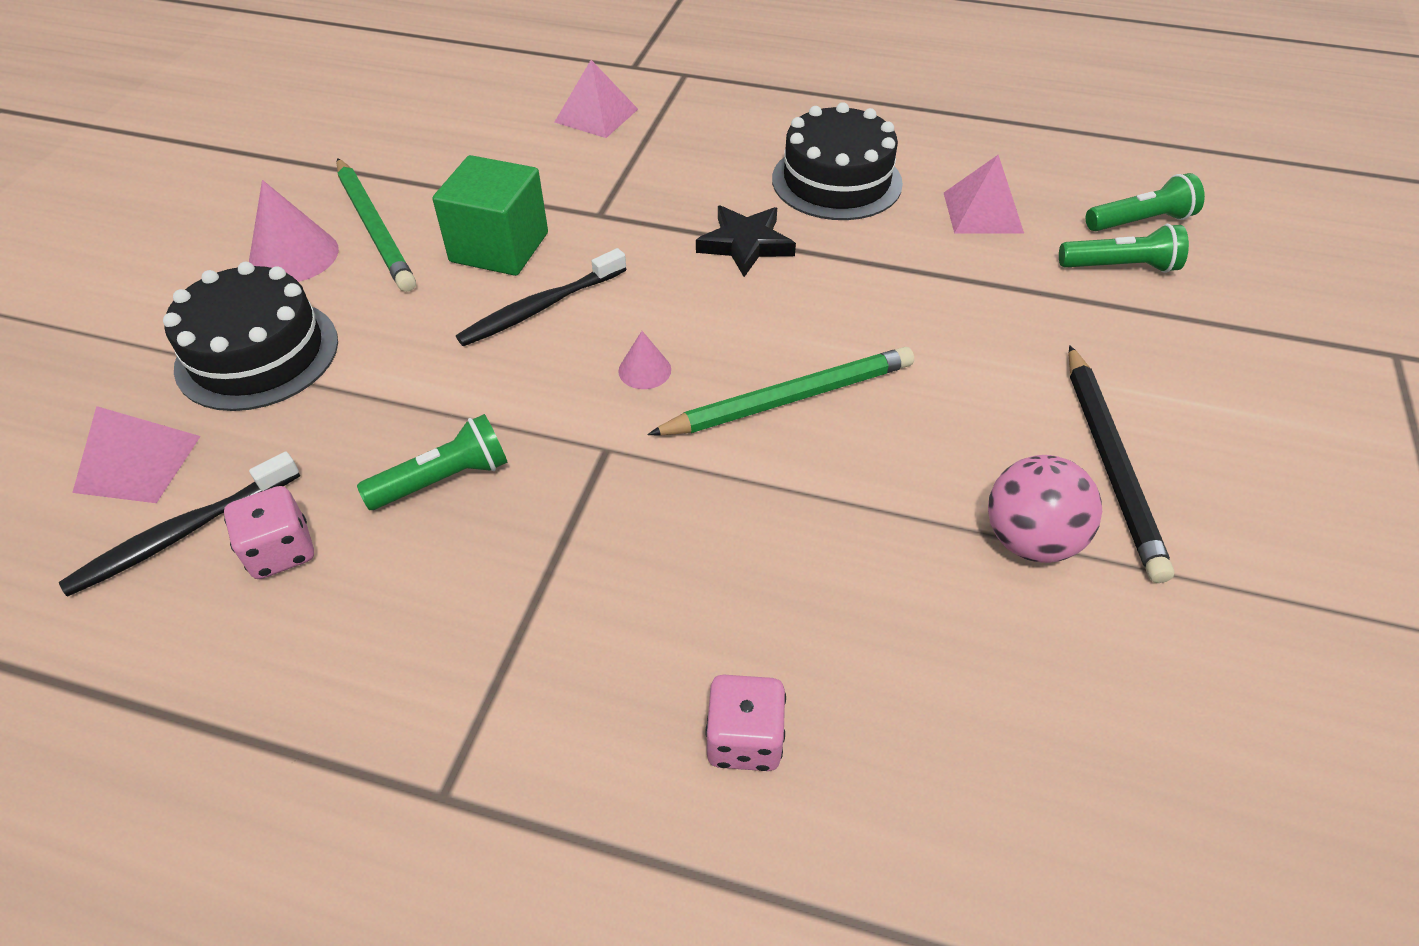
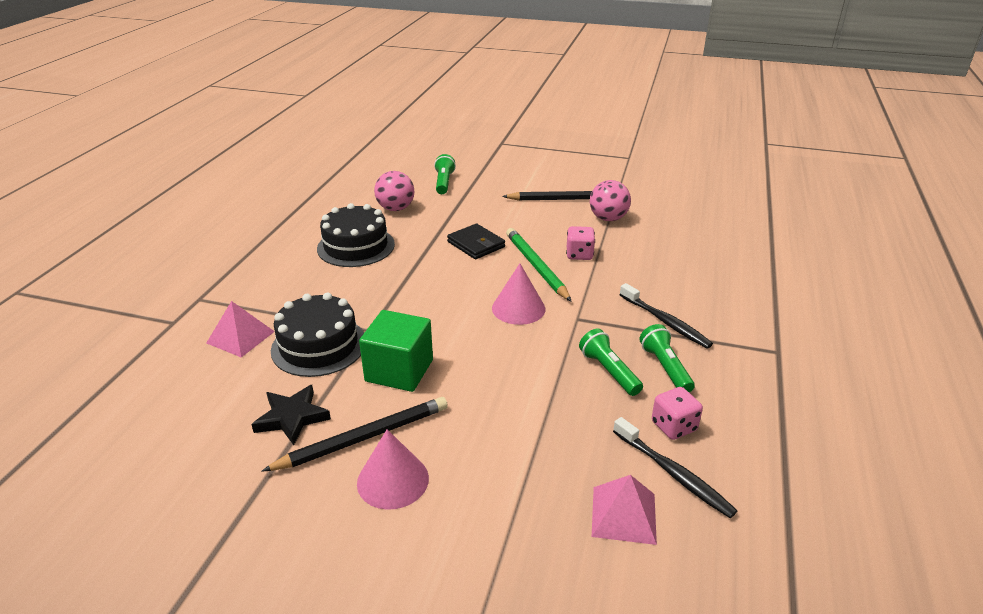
camera: 90 degrees left, 15 degrees down
(257, 354) = (510, 476): black cake -> black cake (319, 346)
(374, 228) = (363, 438): green pencil -> black pencil
(540, 307) = (464, 348): black toothbrush -> black toothbrush (665, 322)
(644, 370) = (518, 308): pink cone -> pink cone, size x1.84
(744, 739) = (719, 281): pink dice -> pink dice (579, 255)
(745, 244) = (411, 276): black star -> black star (292, 417)
(864, 316) = (476, 244): none -> black wallet
(982, 212) = (396, 208): pink pyramid -> pink ball
(1140, 221) = (411, 174): green flashlight -> green flashlight (665, 368)

